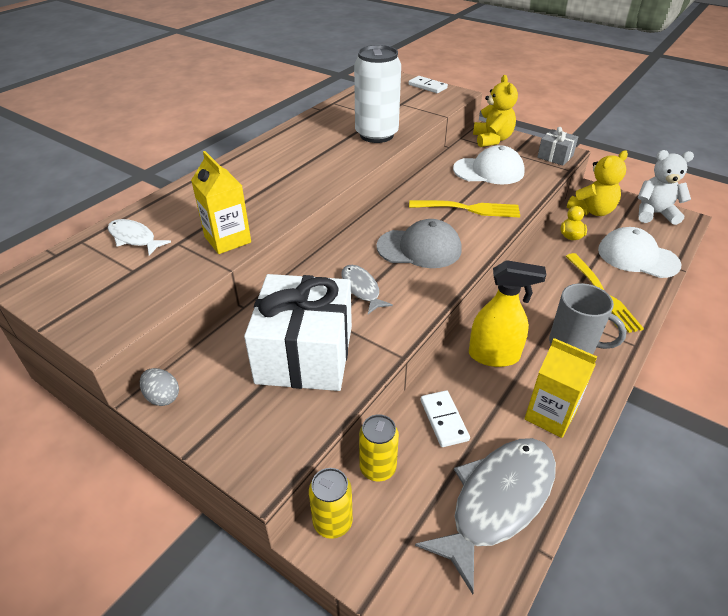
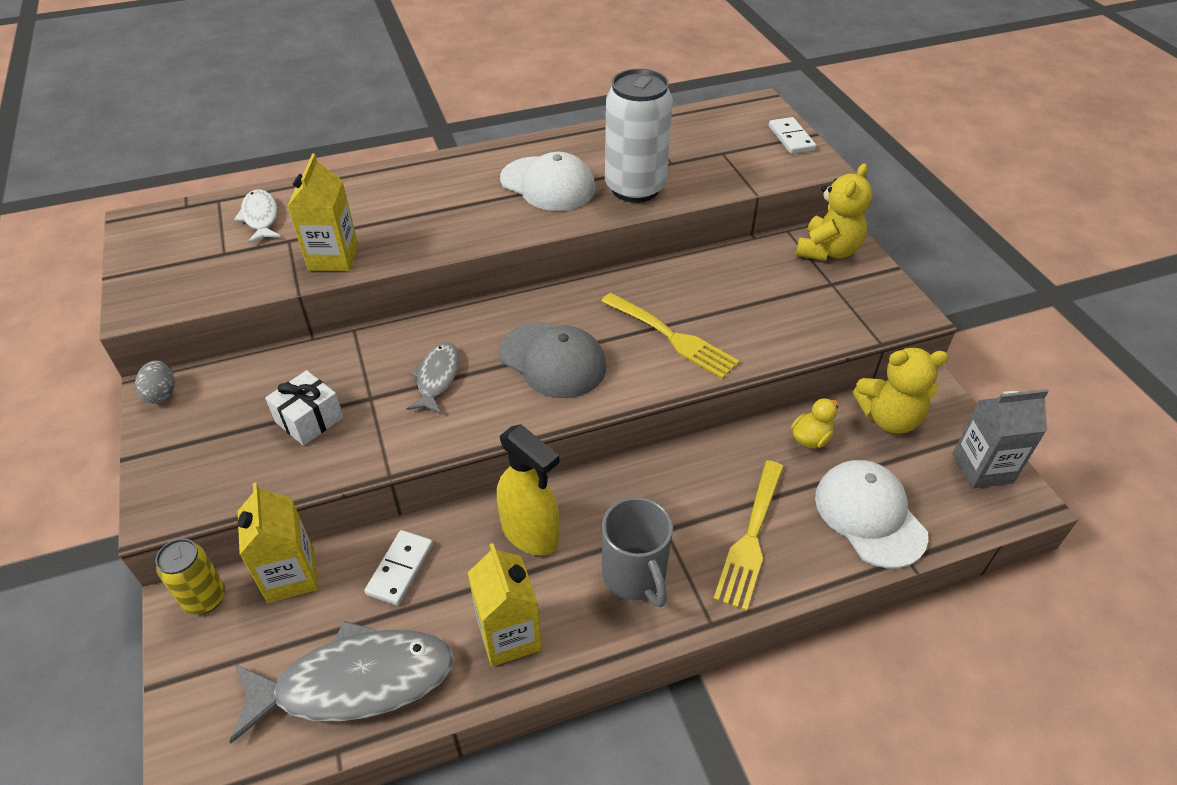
camera: 35 degrees right, 5 degrees up
(305, 354) = (309, 419): white gift -> white gift, size x0.48
(377, 468) = (291, 575): yellow can -> yellow carton
(489, 171) = (764, 295): white cap -> white cap (548, 184)
(555, 156) = (887, 314): grey gift -> none
(654, 214) = (982, 468): white teddy bear -> grey carton

